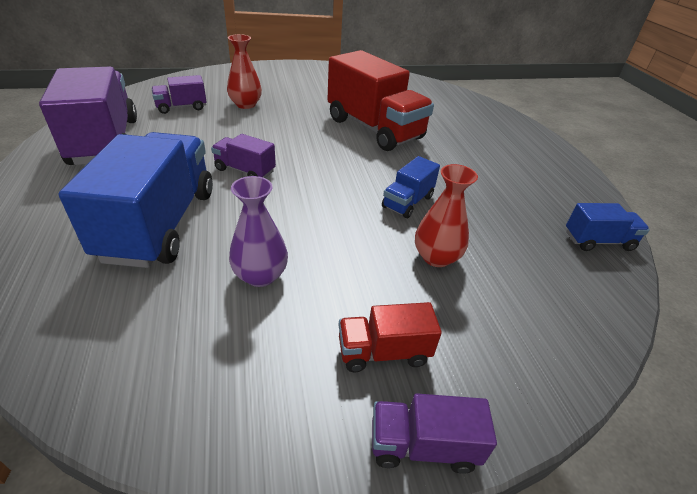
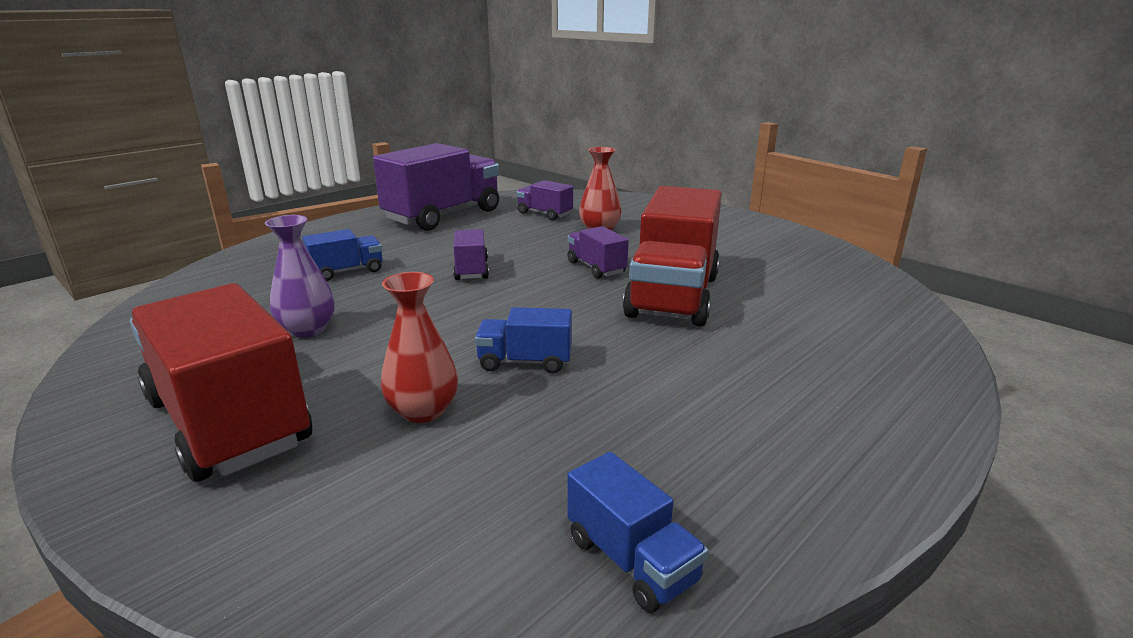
camera: 60 degrees right, 15 degrees down
(160, 224) = (347, 271): blue truck -> blue truck, size x0.47
(383, 352) = (228, 421): red truck -> red truck, size x2.11
(423, 445) = (99, 479): purple truck -> purple truck (596, 268)

